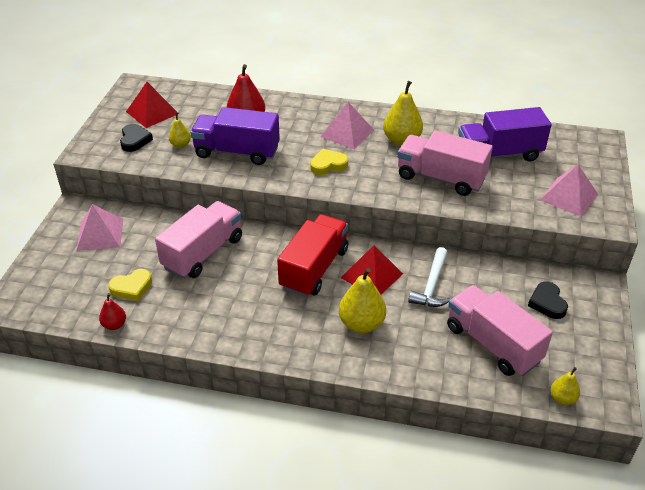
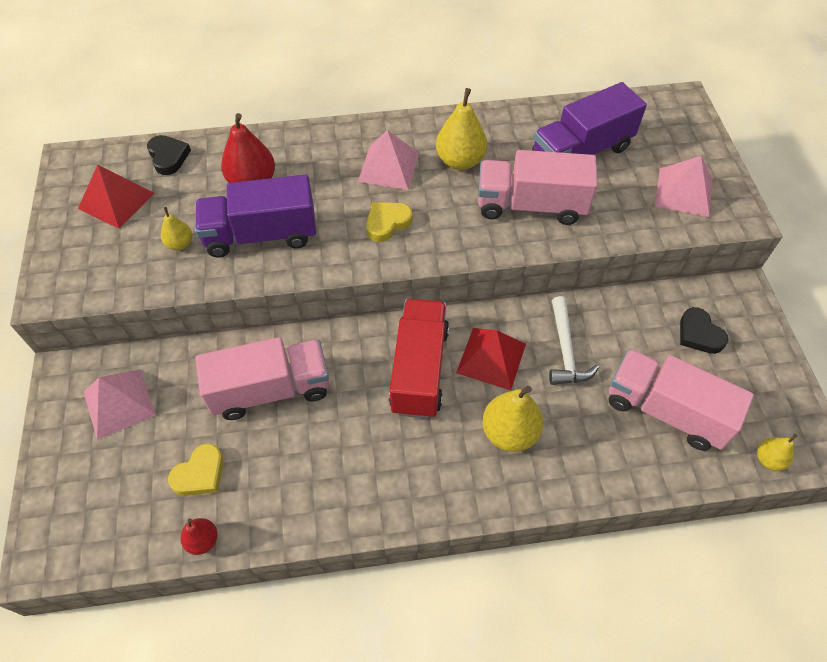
camera: 20 degrees left, 15 degrees up
(135, 140) = (112, 253): black heart -> black heart (168, 157)
(203, 253) = (270, 390): pink truck -> pink truck turned 60 degrees clockwise

